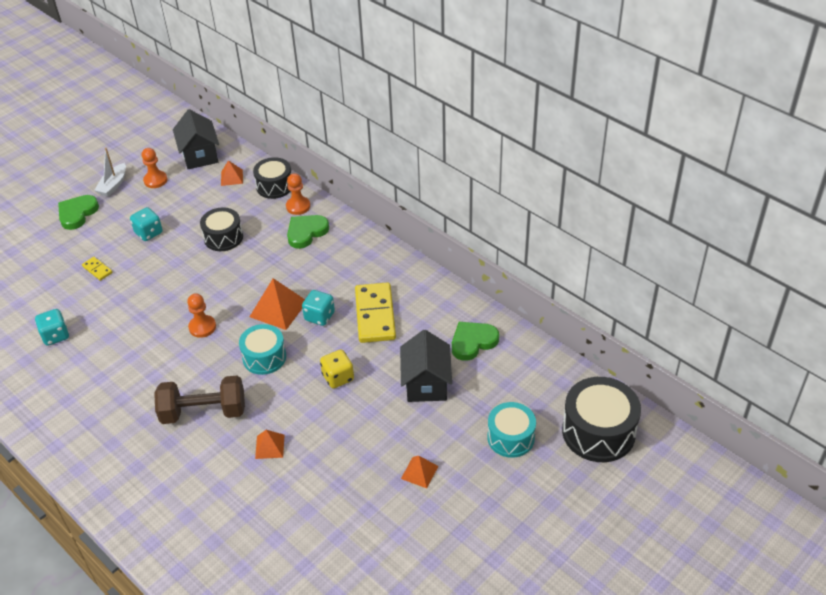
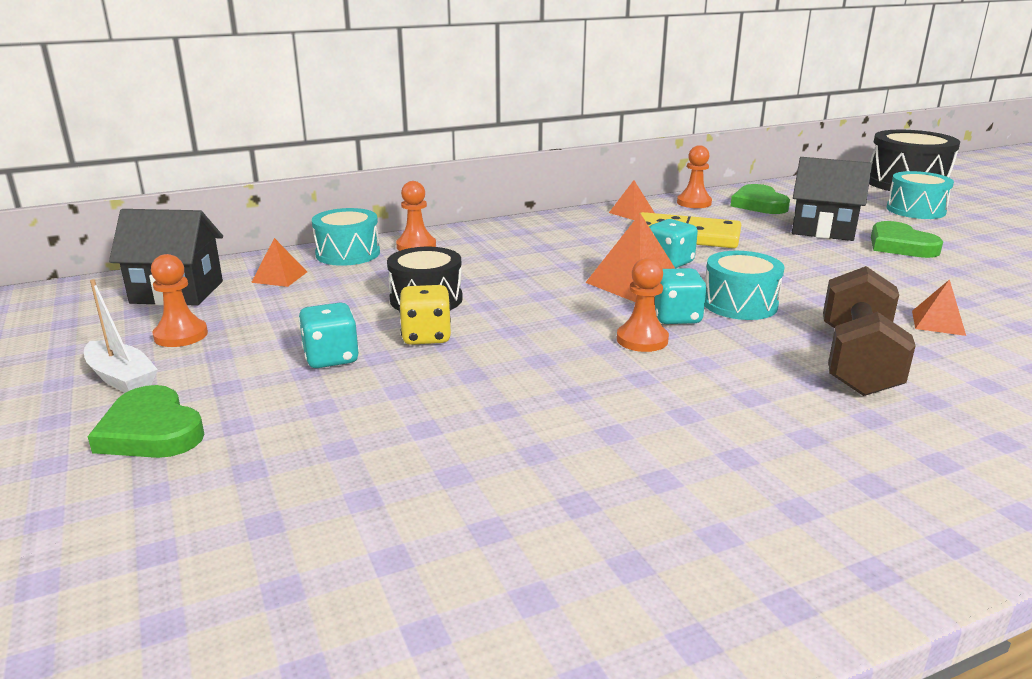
camera: 70 degrees left, 20 degrees down
(55, 336) = (566, 504): turquoise dice -> turquoise dice (676, 317)
(97, 269) = (382, 425): yellow domino -> none
(274, 186) = (348, 254): black drum -> turquoise drum
(306, 232) = (481, 249): green heart -> green heart (900, 245)
(338, 377) = (799, 267): yellow dice -> yellow dice (426, 337)
(419, 472) = (976, 250): orange pyramid -> orange pyramid (631, 213)
(455, 306) = (694, 203): none -> orange pawn

